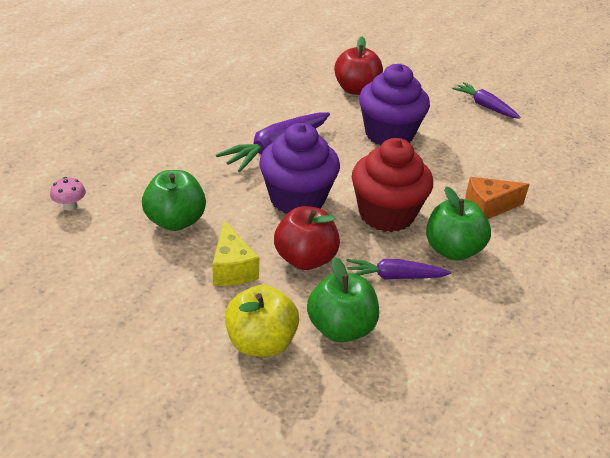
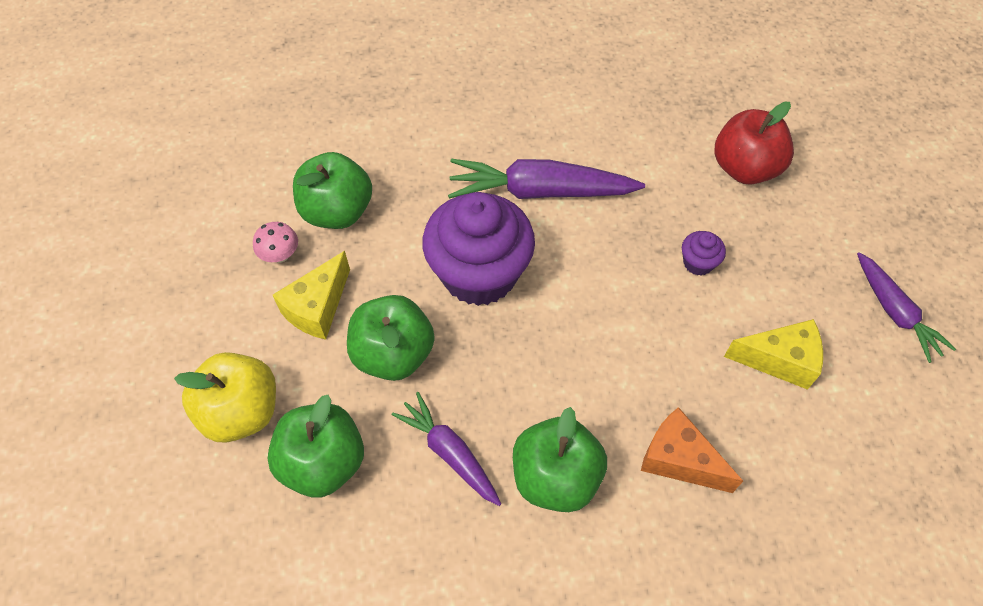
camera: 50 degrees right, 20 degrees up
(70, 206) = (276, 126): pink mushroom -> pink mushroom (280, 255)
(305, 259) = (393, 354): red apple -> green apple
(386, 214) = (546, 369): red cupcake -> none
(389, 134) = (698, 263): purple cupcake -> purple cupcake, size x0.41
(471, 148) = (779, 360): none -> yellow cheese
(485, 106) = (894, 312): purple carrot -> purple carrot turned 150 degrees clockwise

